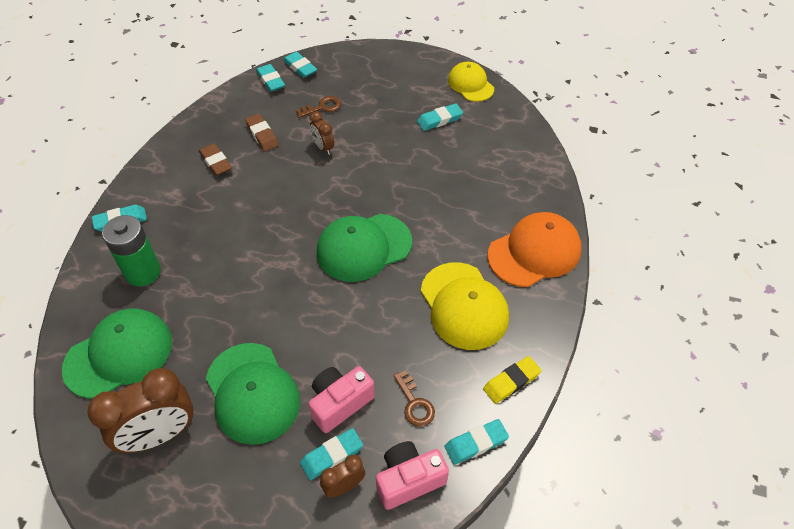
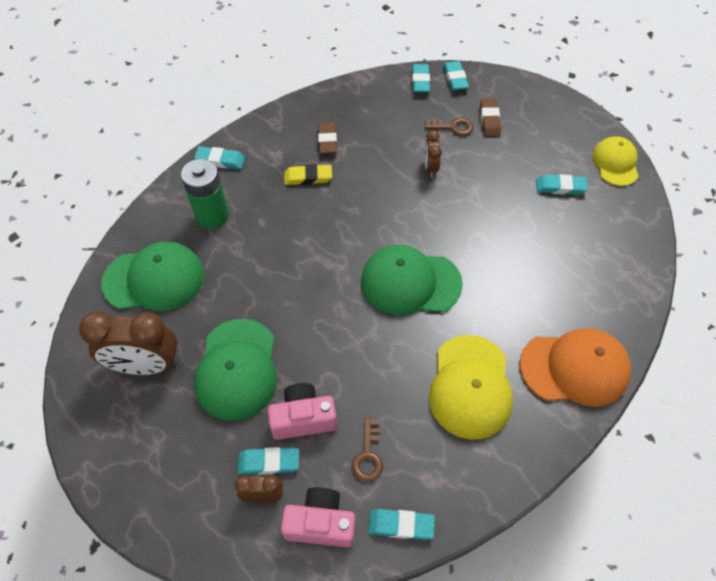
camera: 30 degrees right, 5 degrees up
(262, 135) = (382, 131): brown eraser -> brown eraser (489, 120)
(511, 382) = (471, 485): yellow eraser -> yellow eraser (308, 177)

